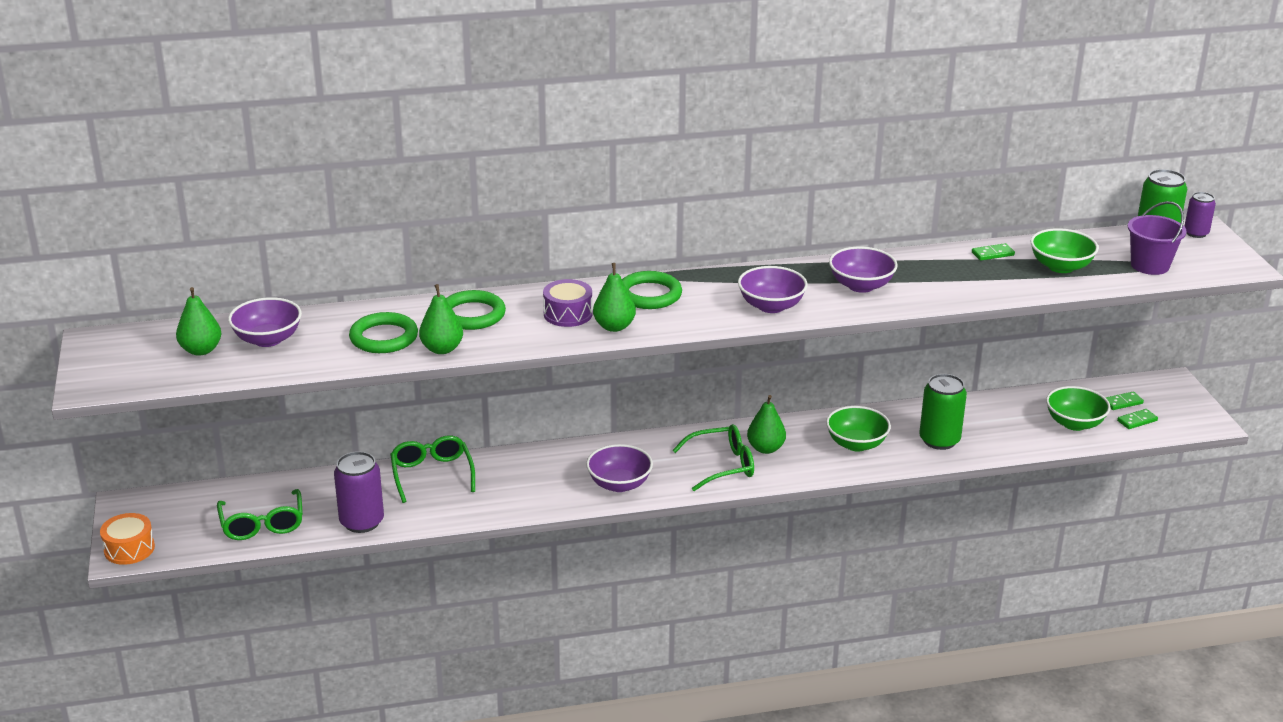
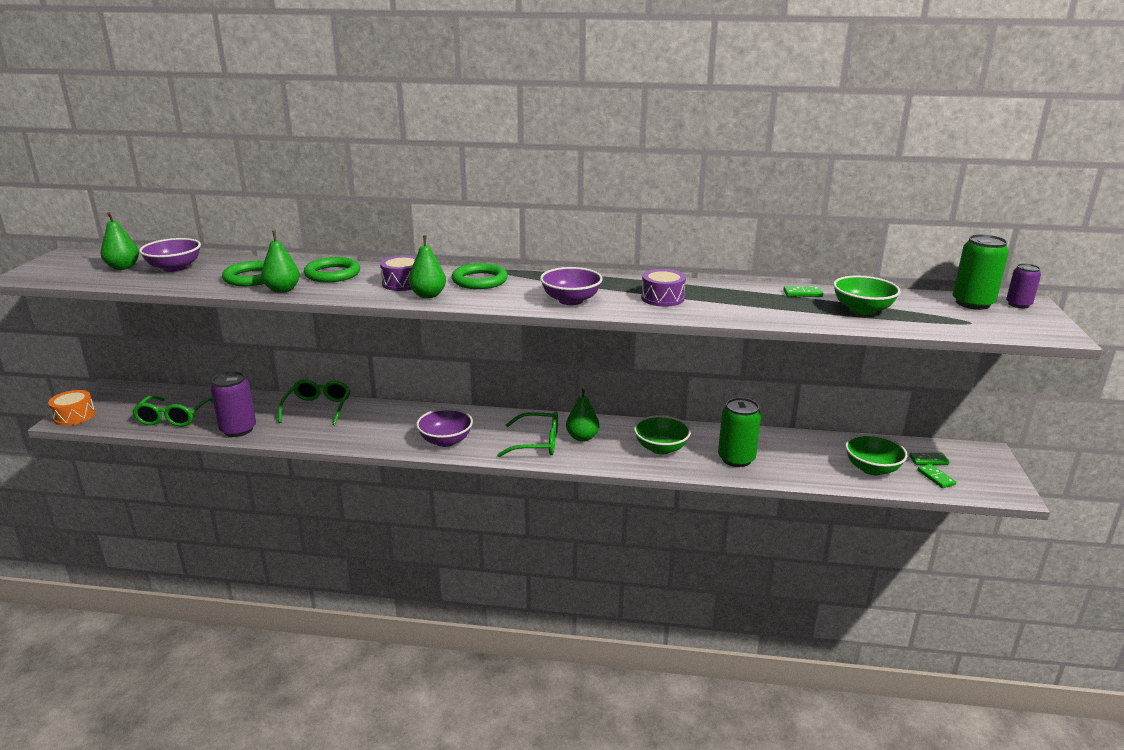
camera: 20 degrees right, 5 degrees down
(861, 286) = (662, 298): purple bowl -> purple drum
(1137, 421) = (936, 477): green domino -> green domino turned 75 degrees clockwise
(1150, 265) = (955, 320): purple bucket -> none

